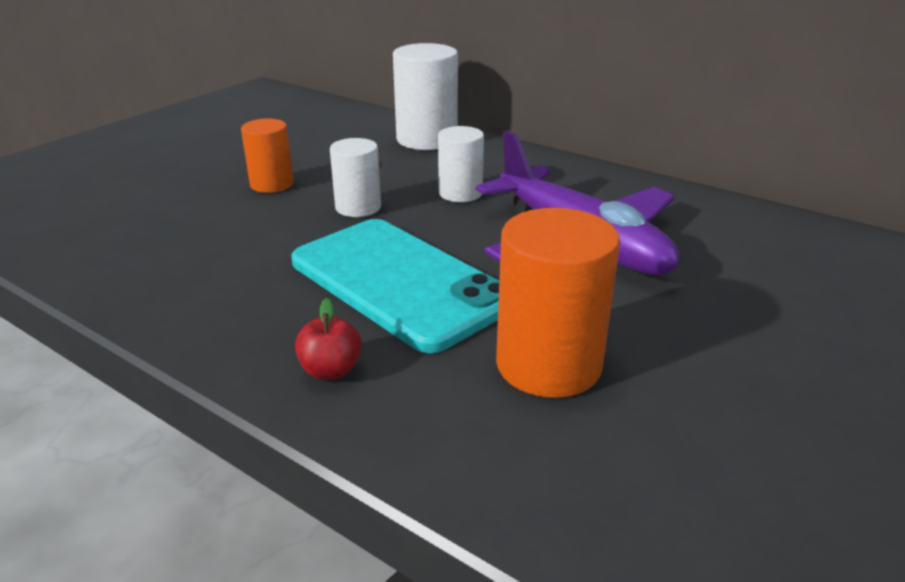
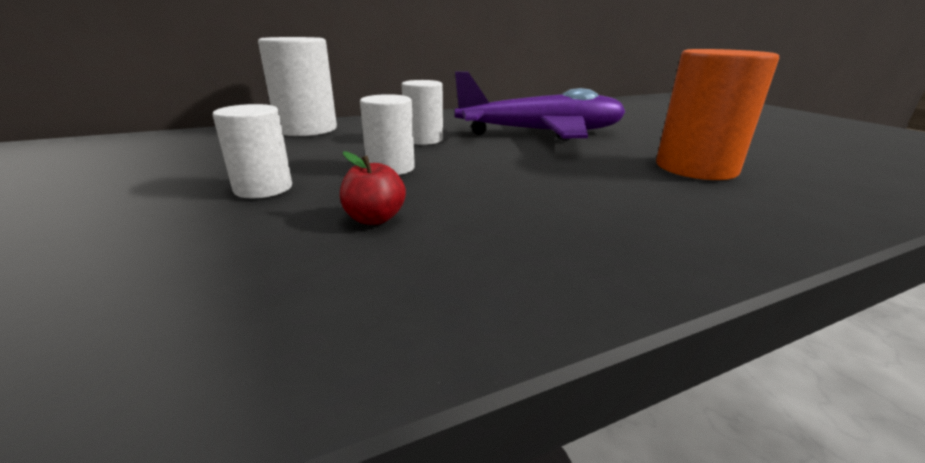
camera: 60 degrees left, 5 degrees down
(272, 184) = (263, 188): orange cylinder -> white cylinder
(331, 370) = (691, 229): red apple -> red apple (374, 219)
(399, 282) = (550, 180): turquoise phone -> none

